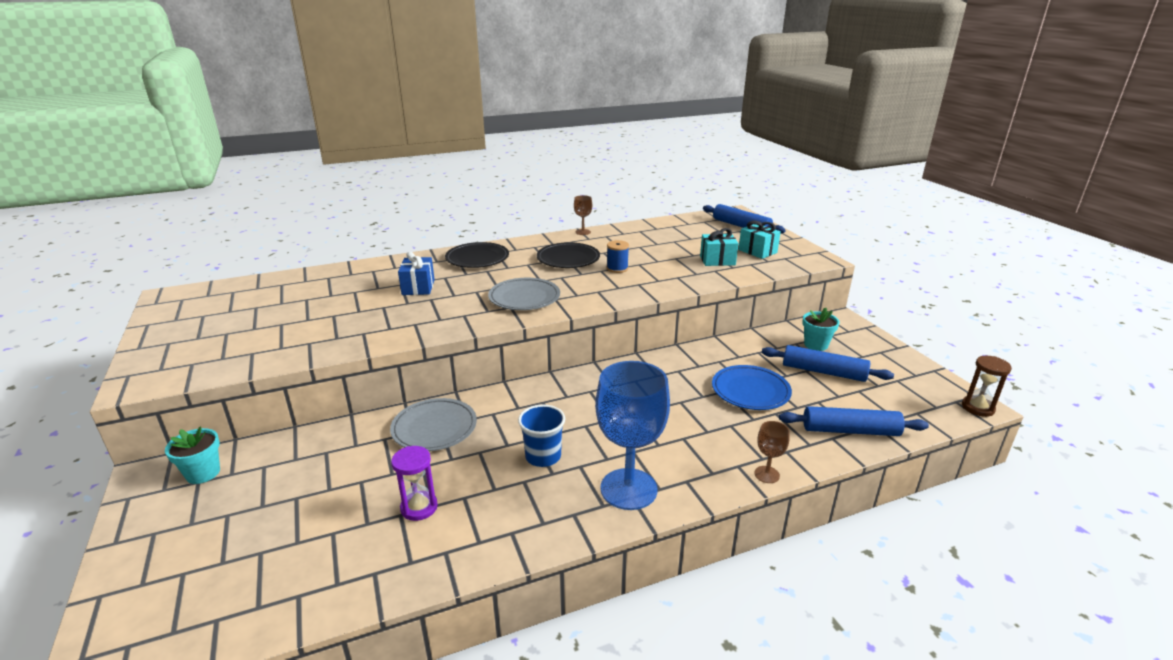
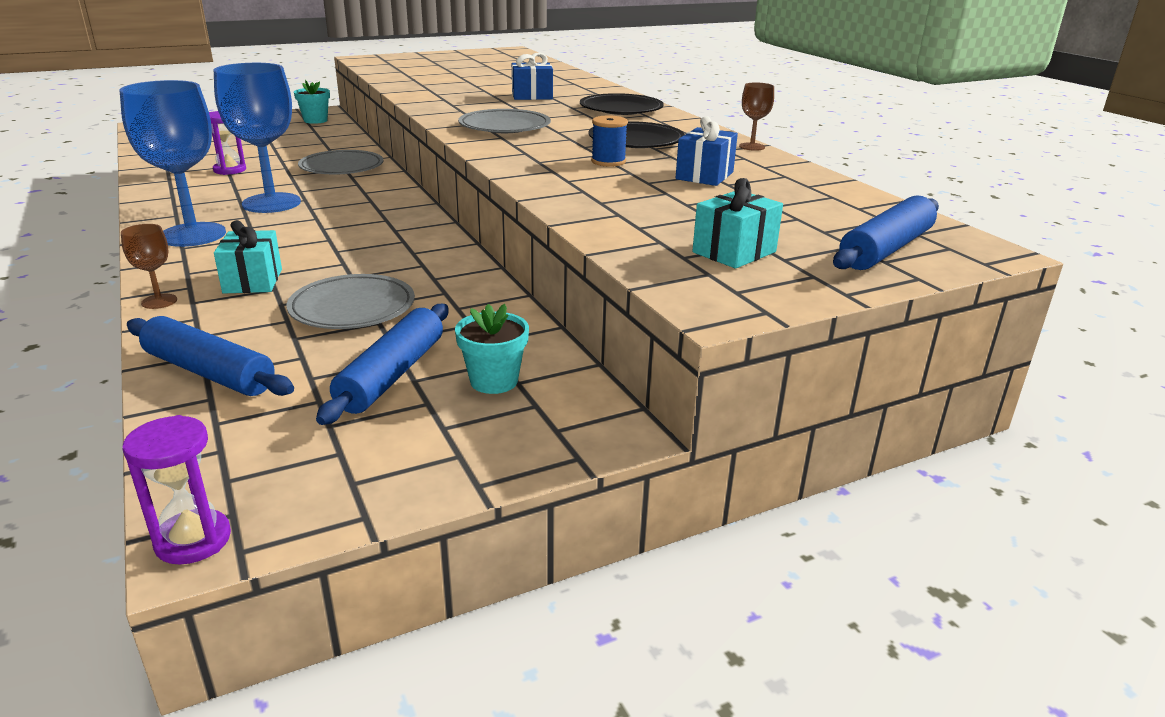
camera: 85 degrees right, 0 degrees up
(543, 456) = (271, 203): blue cup -> blue goblet
(643, 247) = (704, 175): none -> blue gift
(717, 260) = (667, 218): turquoise gift -> turquoise gift (253, 281)
(750, 391) = (352, 308): blue plate -> grey plate
(850, 430) = (210, 372): blue rolling pin -> blue rolling pin turned 60 degrees counterclockwise
(977, 408) = (193, 540): brown hourglass -> purple hourglass

